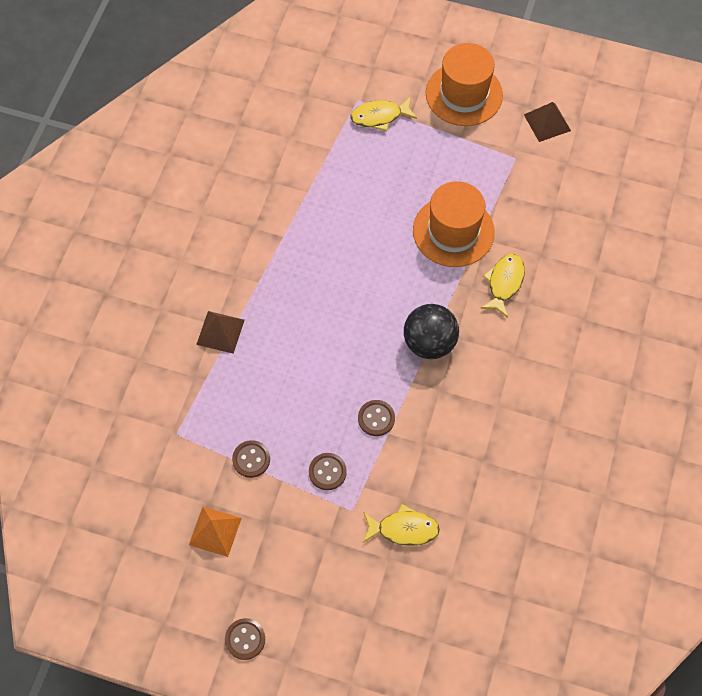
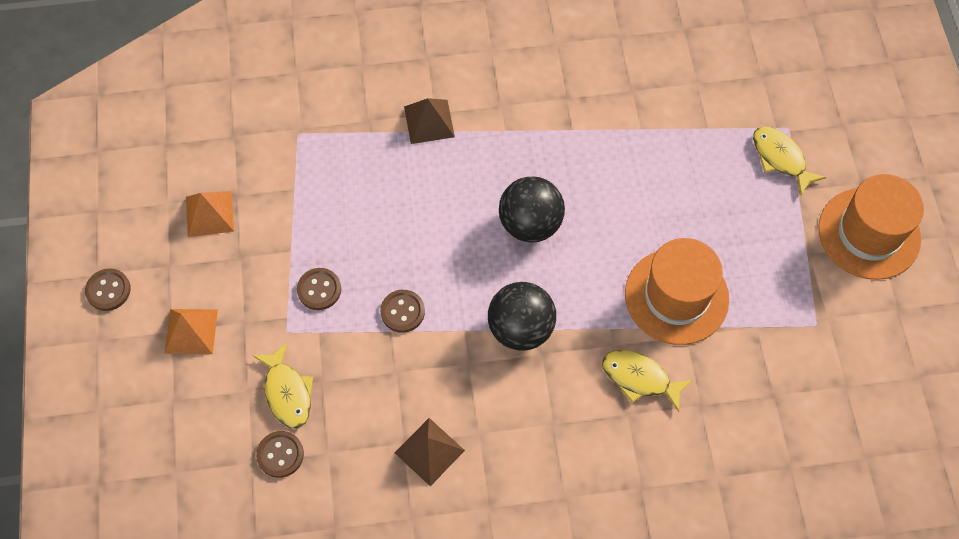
camera: 65 degrees right, 0 degrees up
(251, 459) = (301, 212): brown button -> brown button (280, 455)
(316, 584) = (191, 331): none -> orange pyramid
(347, 299) = (530, 224): none -> black ball
(504, 283) = (639, 378): yellow fish -> yellow fish turned 150 degrees counterclockwise
(547, 122) = (890, 341): brown pyramid -> brown pyramid (429, 451)

